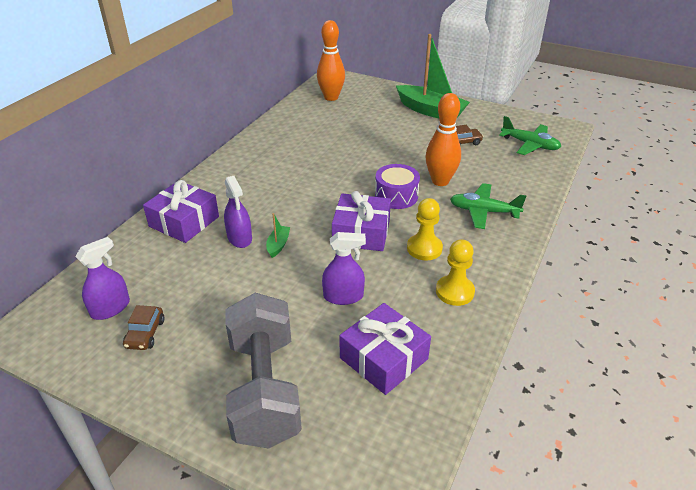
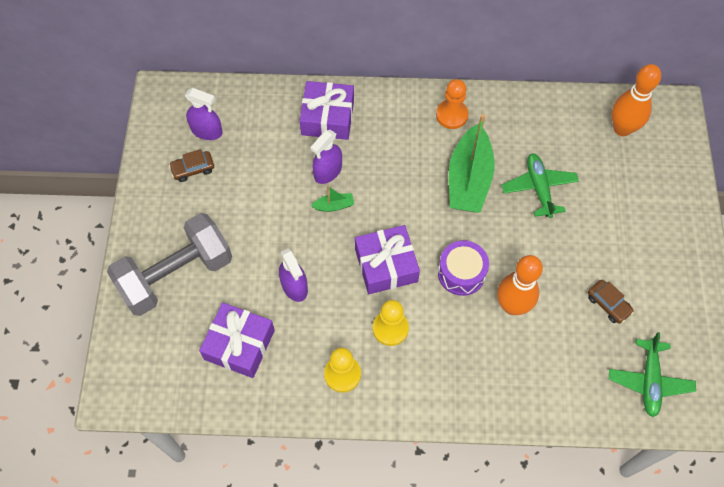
camera: 65 degrees right, 25 degrees up
(250, 158) = (451, 115): none -> orange pawn
(431, 111) = (661, 245): green boat -> green boat (469, 179)
(483, 211) = (479, 365): green plane -> green plane (539, 188)

